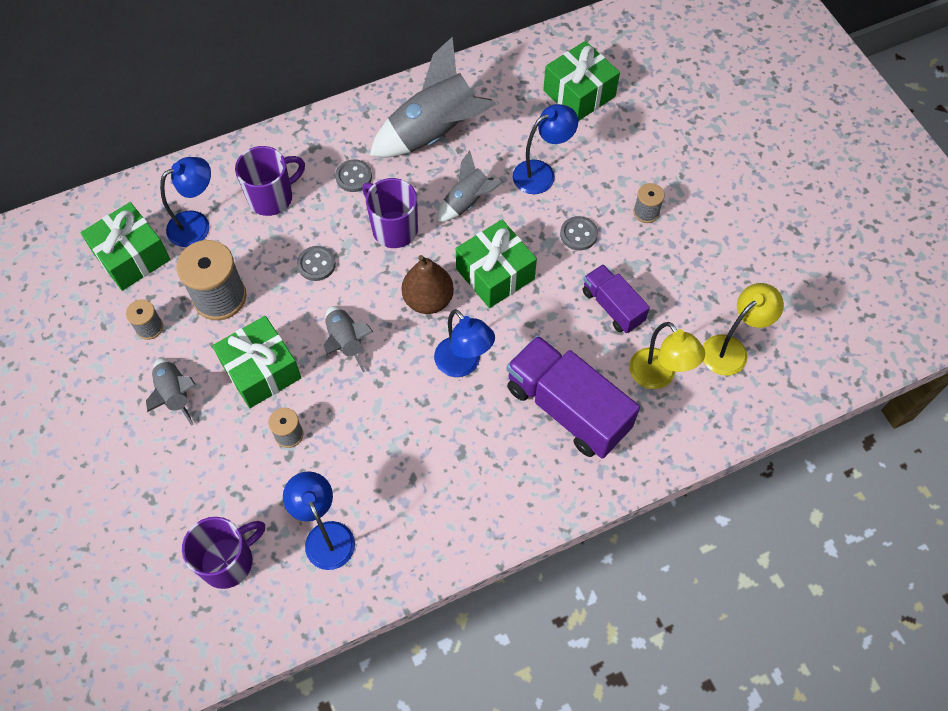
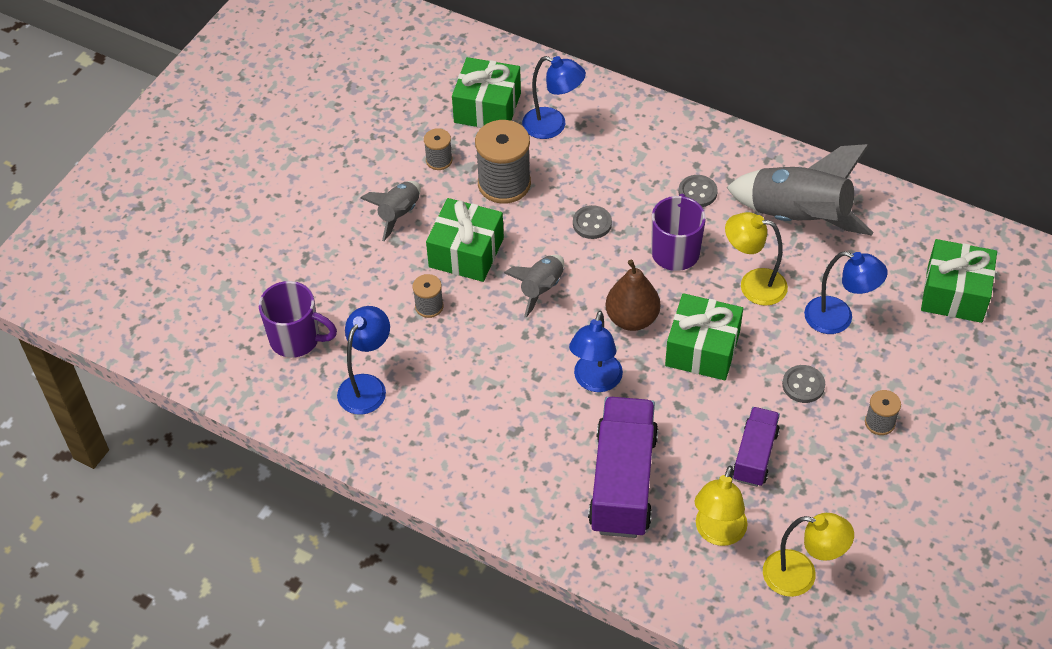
camera: 55 degrees right, 10 degrees down
(272, 197) = (624, 154): purple mug -> none
(467, 202) = (753, 285): grey rocket -> yellow lamp

